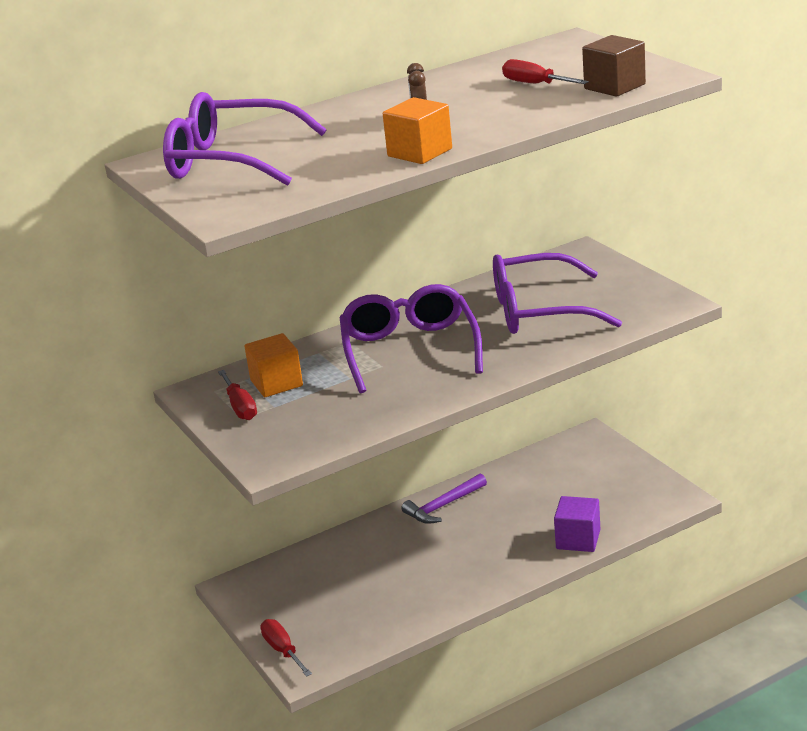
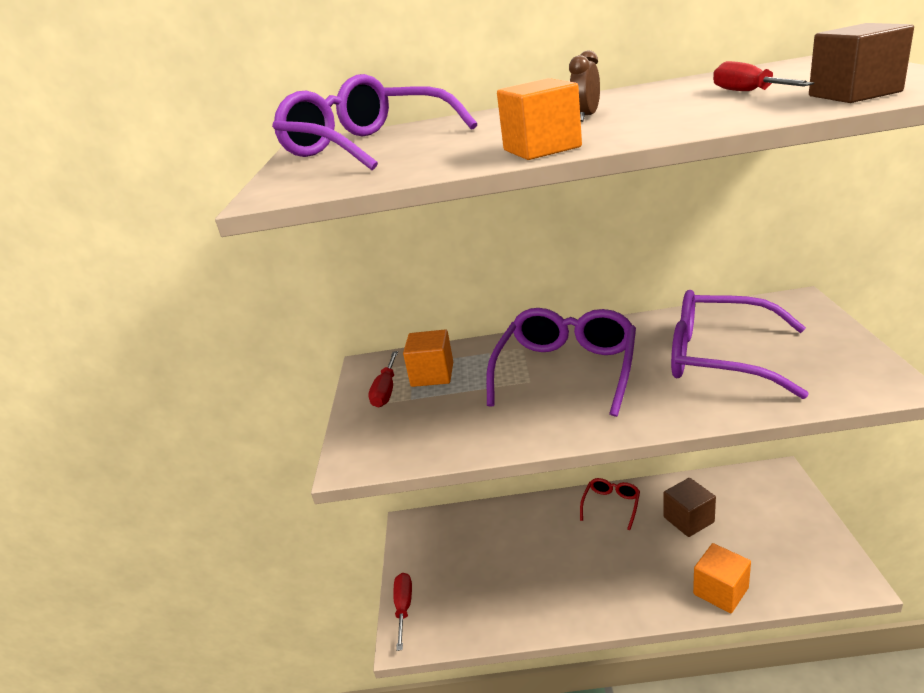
camera: 30 degrees right, 0 degrees up
(443, 506) = (611, 505): purple hammer -> red glasses
(524, 496) = (688, 519): none -> brown cube
(578, 539) = (720, 591): purple cube -> orange cube

